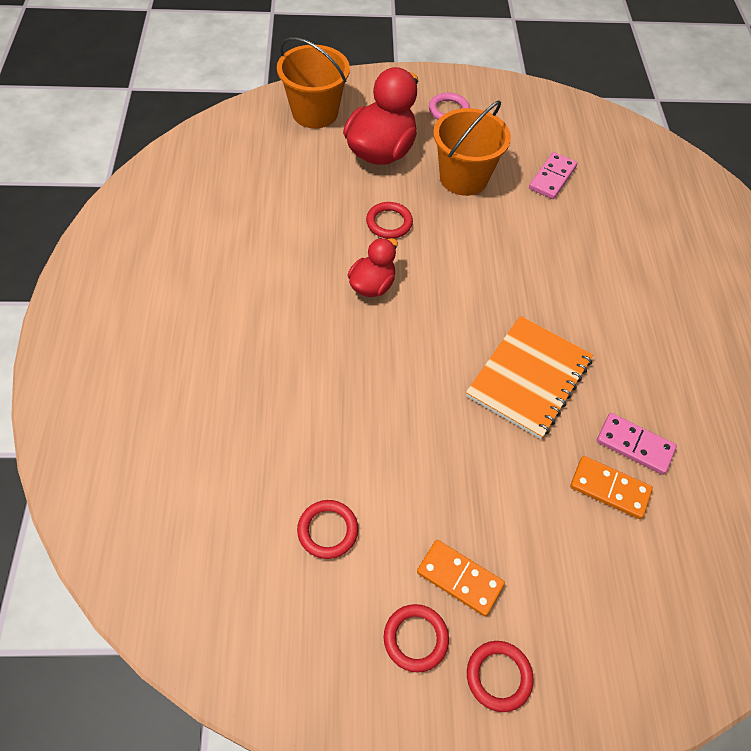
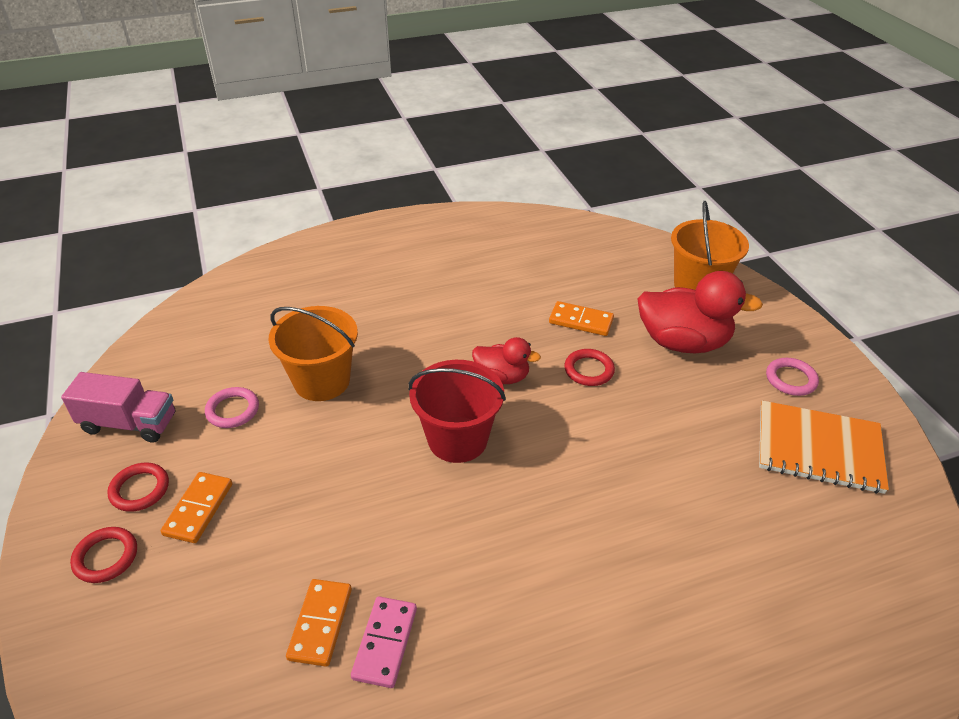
camera: 75 degrees right, 15 degrees down
(307, 648) = (129, 423): none -> pink truck
(323, 205) = (581, 321): none -> orange domino
(327, 530) = (232, 410): red ring -> pink ring
(438, 341) = (457, 439): none -> red bucket
(463, 178) = (694, 413): orange bucket -> orange bucket (322, 381)
(529, 378) = (441, 523): orange notebook -> orange notebook (819, 449)
(552, 178) = (758, 494): pink domino -> none

